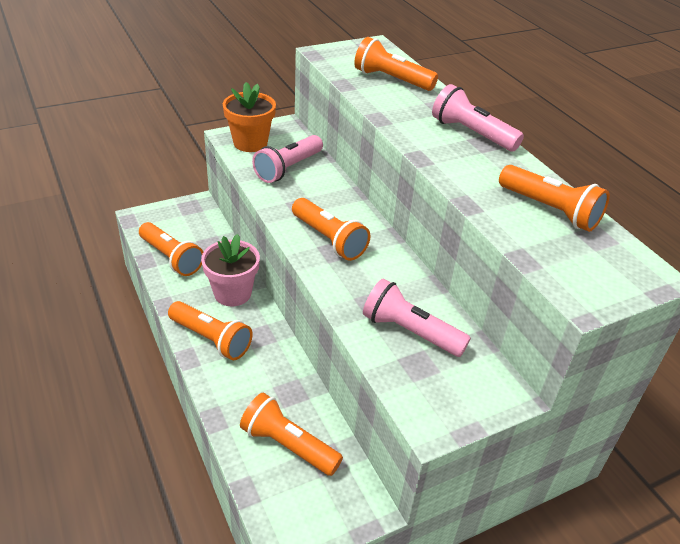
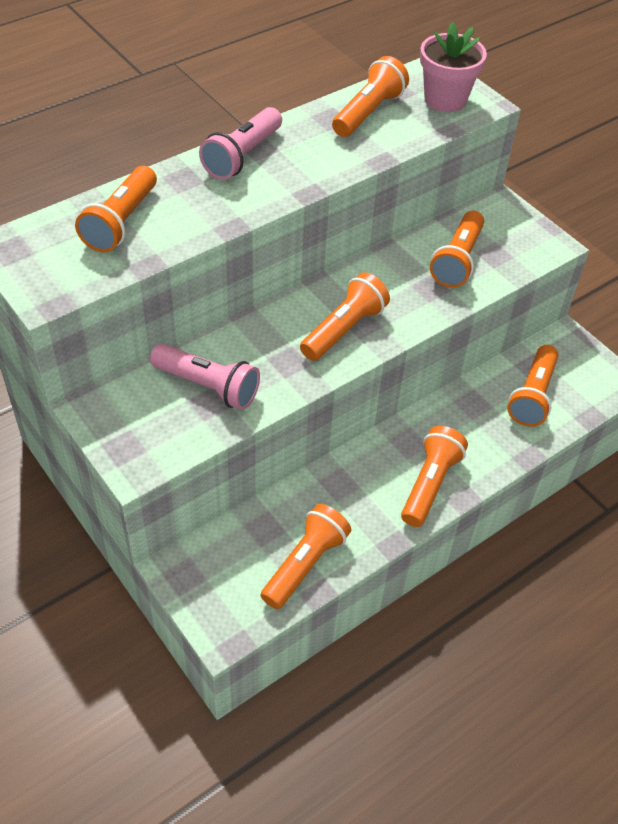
camera: 100 degrees left, 10 degrees up
(232, 293) = (351, 481): pink flower pot -> pink flower pot (445, 99)
(250, 143) = (151, 439): orange flower pot -> none
(410, 331) = (457, 260): pink flashlight -> orange flashlight

